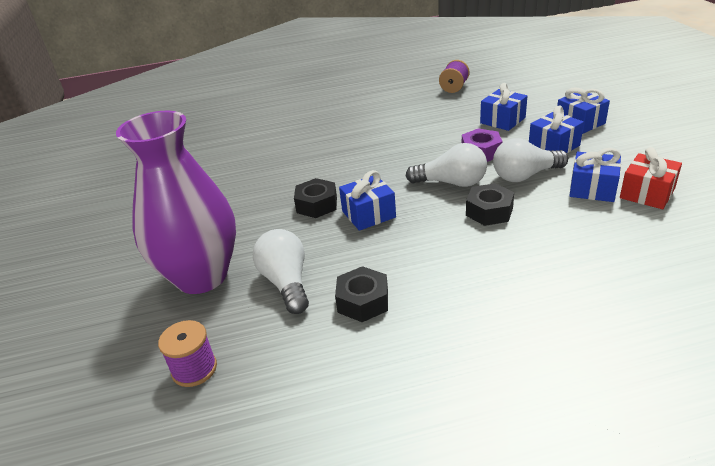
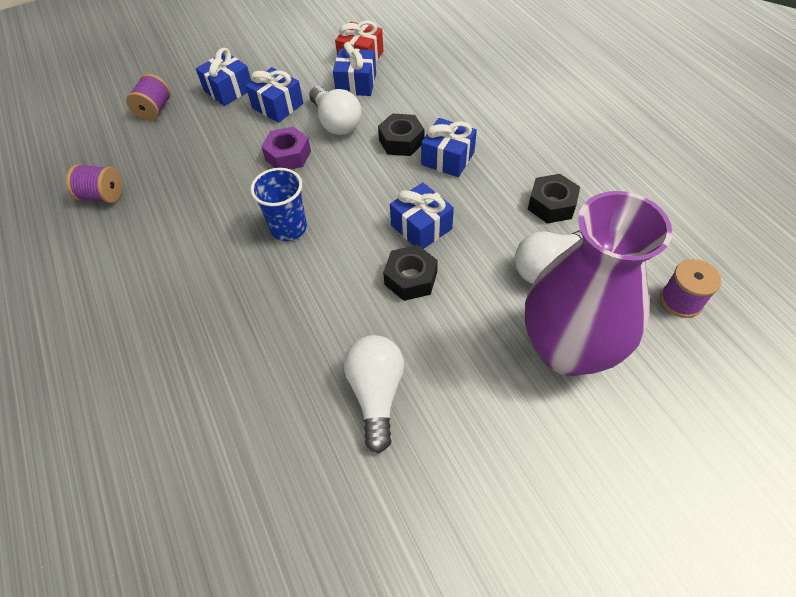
camera: 105 degrees left, 20 degrees up
(394, 153) = (288, 228): none -> blue cup
(451, 183) = (353, 171): white light bulb -> white light bulb (376, 393)
(502, 120) = (213, 144): blue gift -> blue gift (447, 158)
(551, 95) = (155, 110): none -> purple spool

